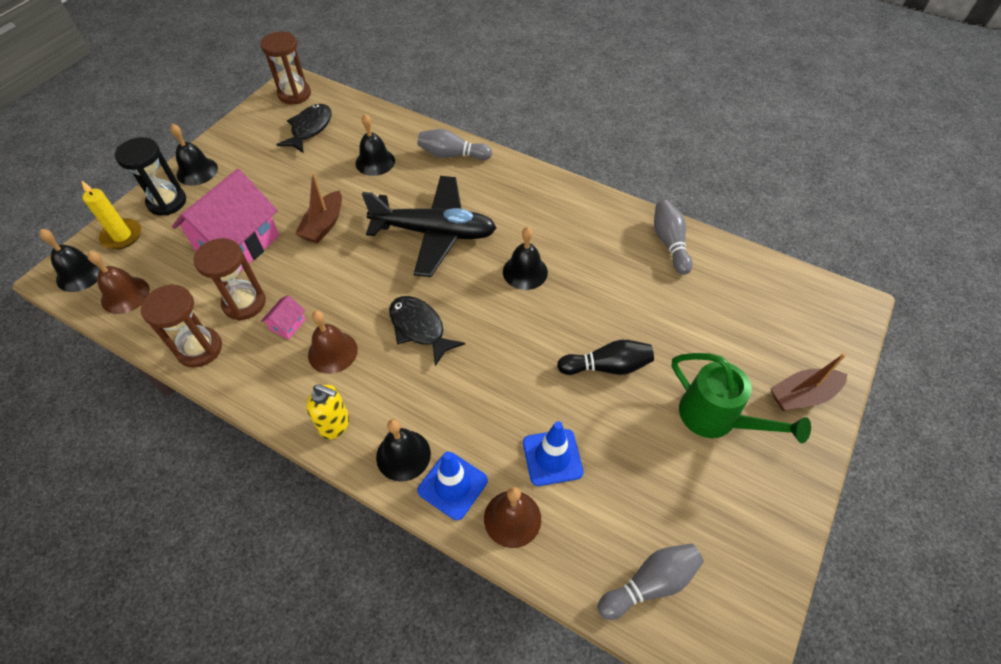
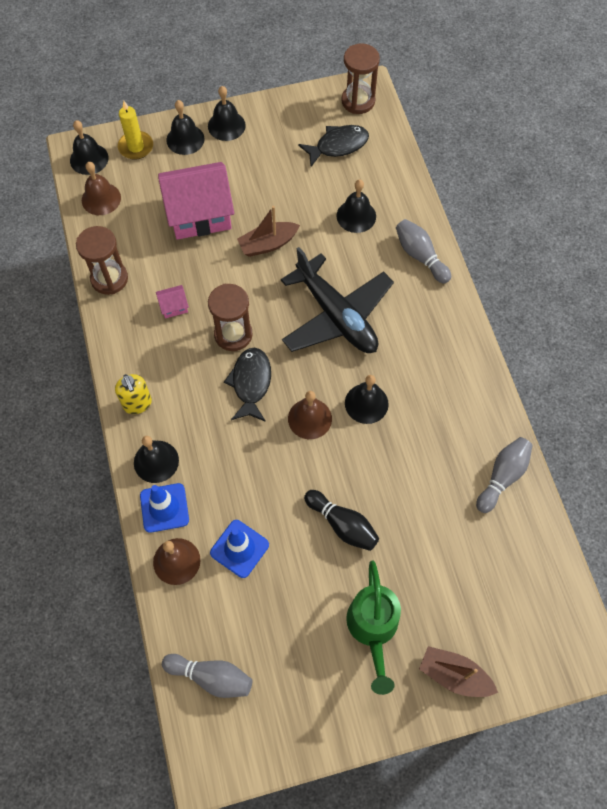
camera: 45 degrees right, 10 degrees up
(167, 202) = (185, 139): black hourglass -> black bell
(244, 303) = (163, 266): brown hourglass -> brown hourglass (233, 334)
(332, 352) = (182, 351): brown bell -> brown bell (310, 418)

